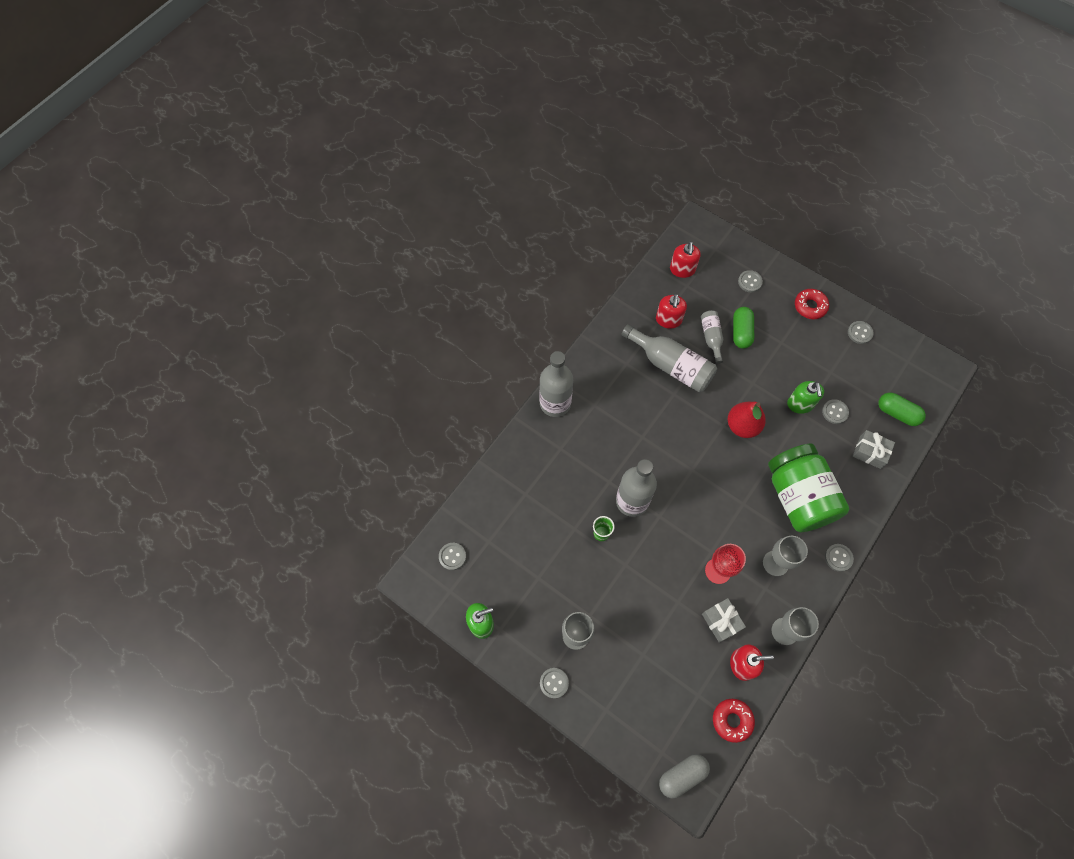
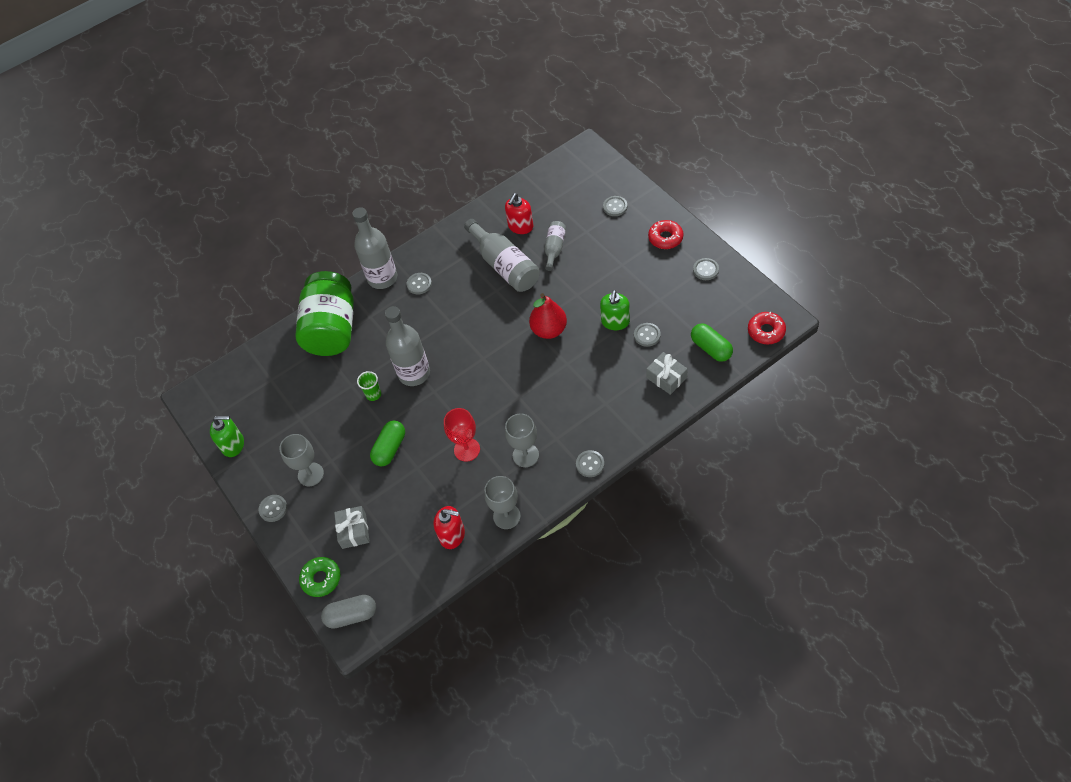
camera: 25 degrees right, 10 degrees down
(452, 556) = (234, 385): grey button -> grey button (419, 284)
(635, 745) = (321, 579): none -> green donut
(682, 270) = (554, 186): red soap dispenser -> none
(721, 621) = (450, 494): grey gift -> grey gift (354, 531)
(732, 720) = (420, 581): red donut -> red donut (766, 331)
(741, 332) = (586, 249): green capsule -> green capsule (390, 448)
(798, 497) = (575, 402): green jar -> green jar (332, 329)

